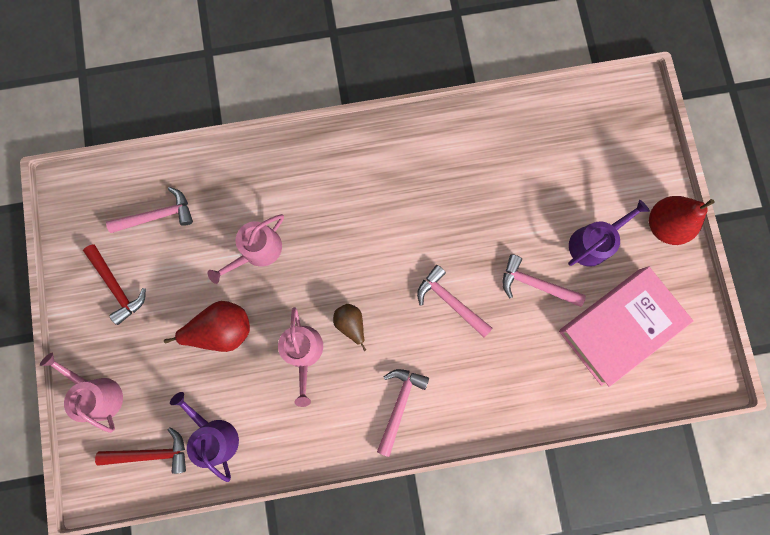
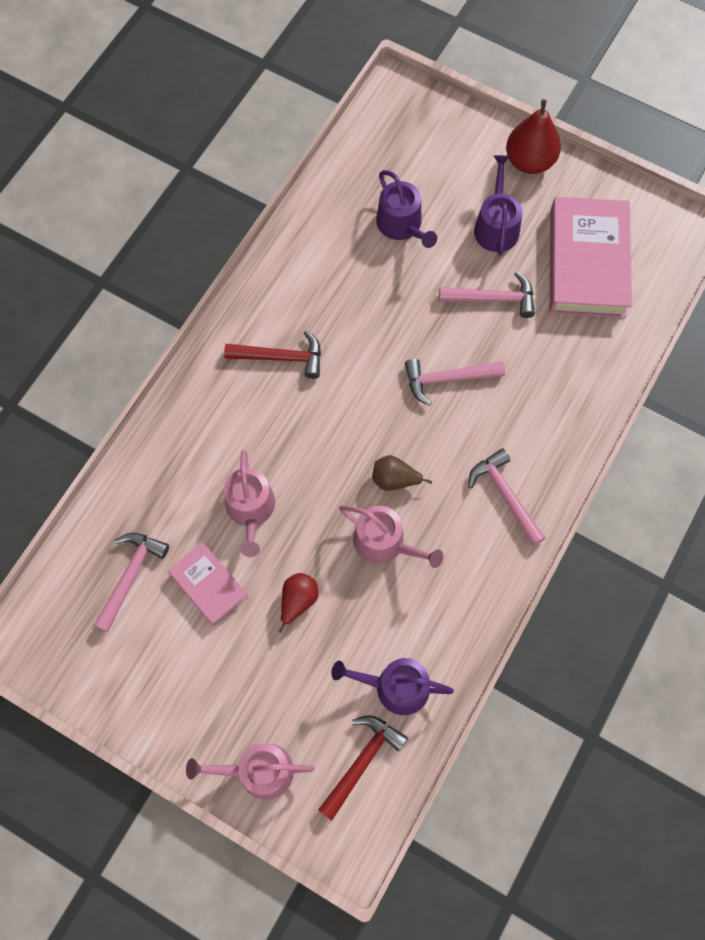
camera: 50 degrees left, 10 degrees down
(117, 286) = (166, 670): red hammer -> red hammer (281, 357)
(188, 267) = (208, 585): none -> pink book
(222, 329) = (298, 601): red pear -> red pear, size x0.60
(535, 284) = (493, 299): pink hammer -> pink hammer turned 150 degrees counterclockwise
(537, 180) = (402, 225): none -> purple watering can

